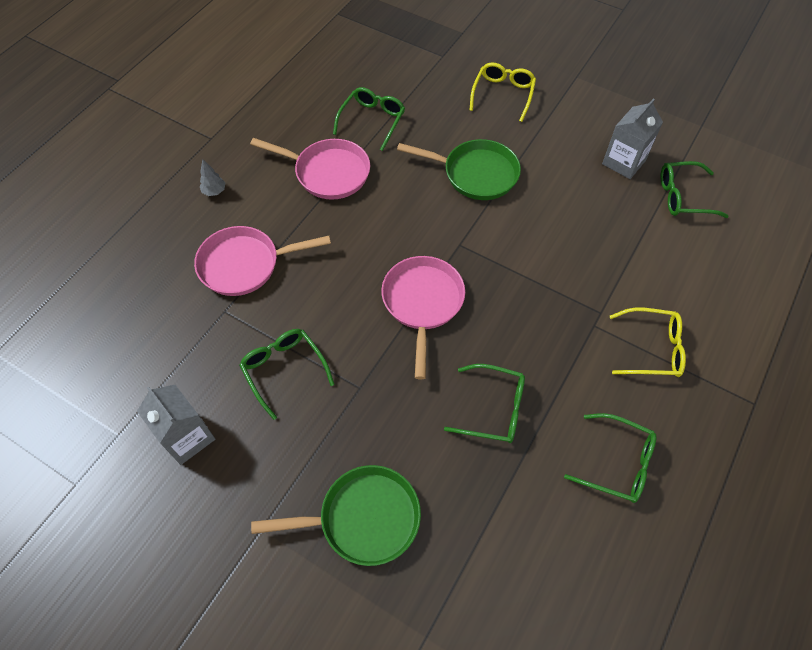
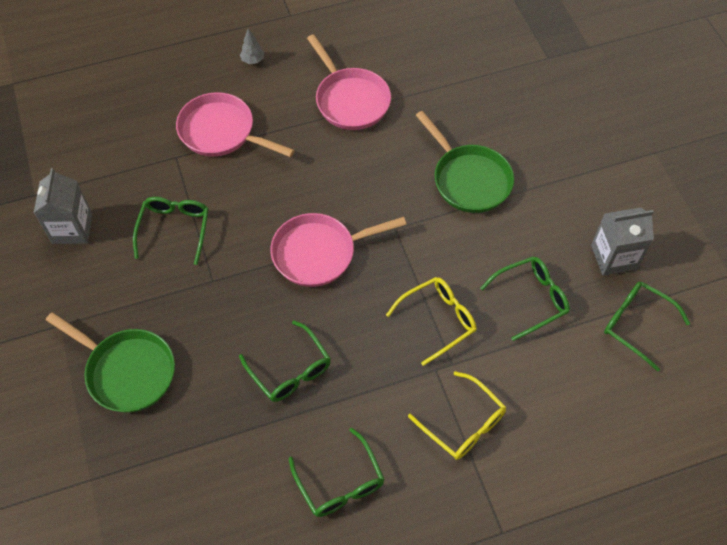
camera: 40 degrees right, 0 degrees up
(372, 120) = (429, 78): green glasses -> green glasses (531, 298)
(422, 303) = (319, 253): pink pan -> pink pan turned 150 degrees counterclockwise
(503, 94) = (567, 126): yellow glasses -> yellow glasses (438, 320)

